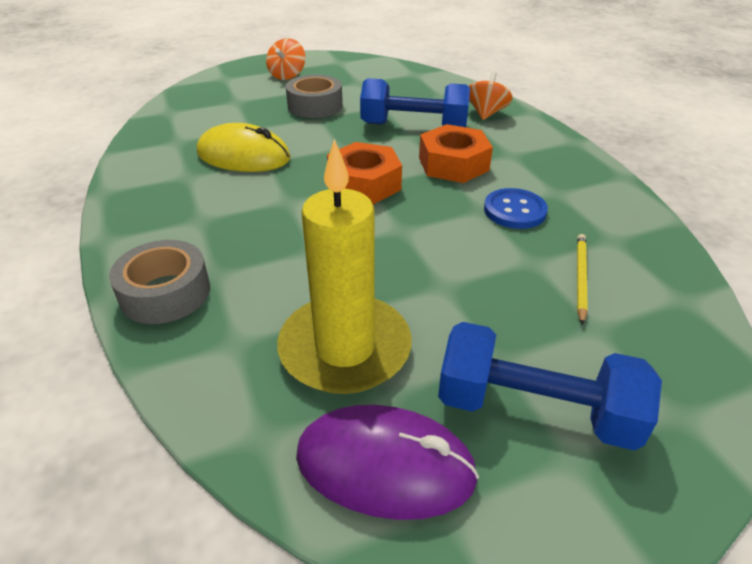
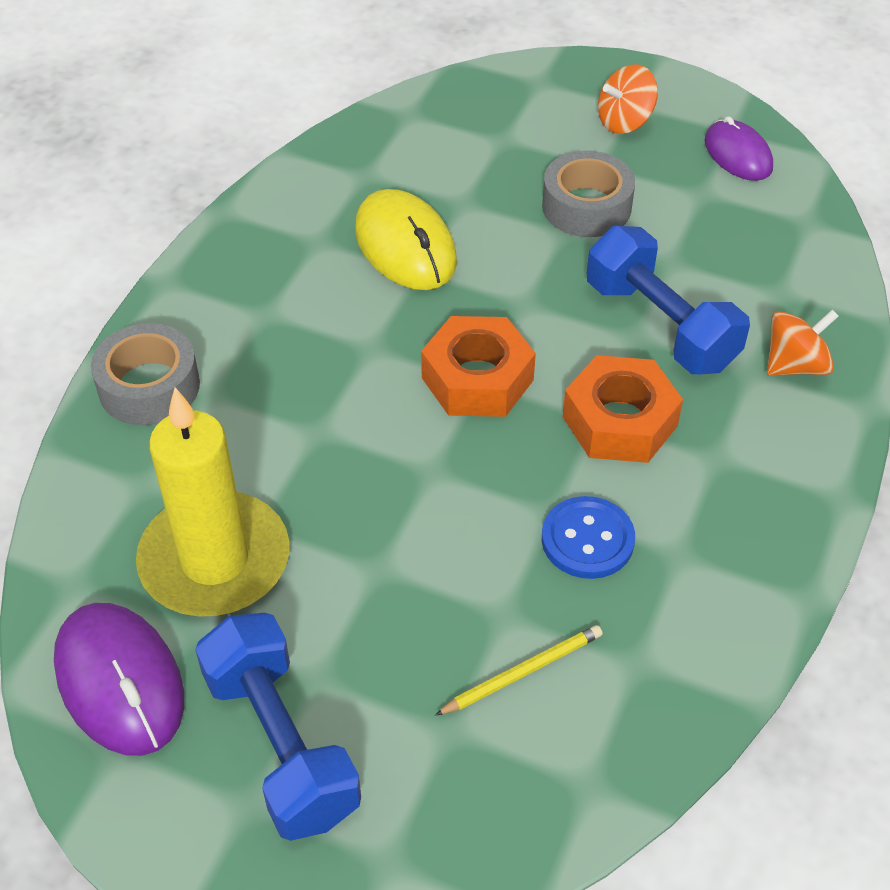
camera: 45 degrees right, 10 degrees up
(353, 67) = (737, 155): none -> purple mouse

